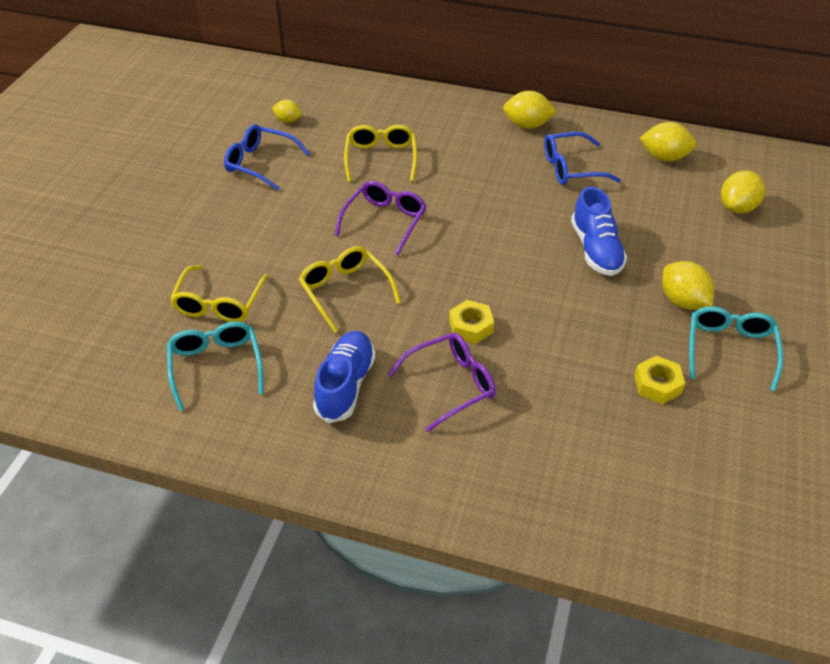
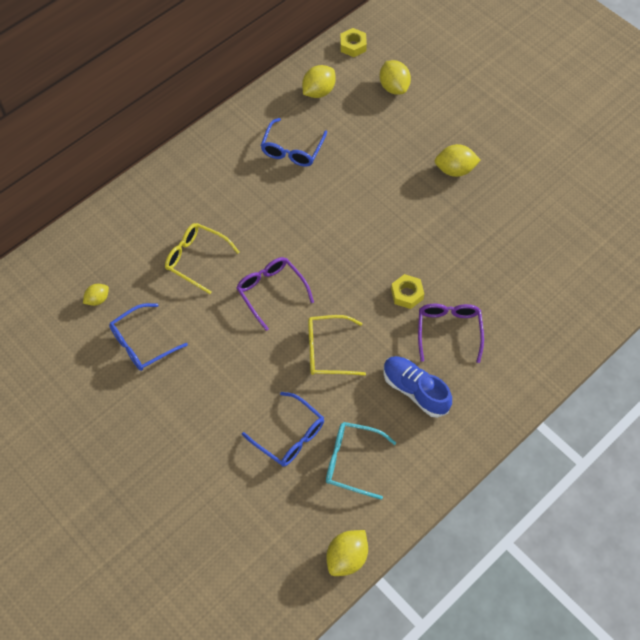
camera: 60 degrees left, 15 degrees up
(219, 303) = (290, 436): yellow glasses -> blue glasses
(527, 125) = (224, 147): yellow lemon -> yellow lemon (347, 557)
(596, 249) = (381, 186): blue shoe -> none
(657, 384) = (510, 225): yellow nut -> yellow nut (353, 46)
(730, 349) = (505, 172): turquoise glasses -> none

